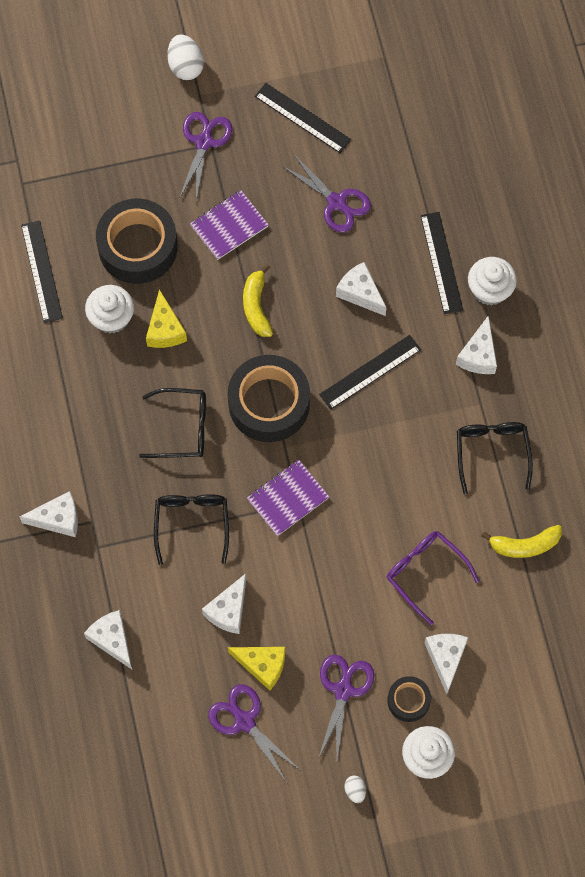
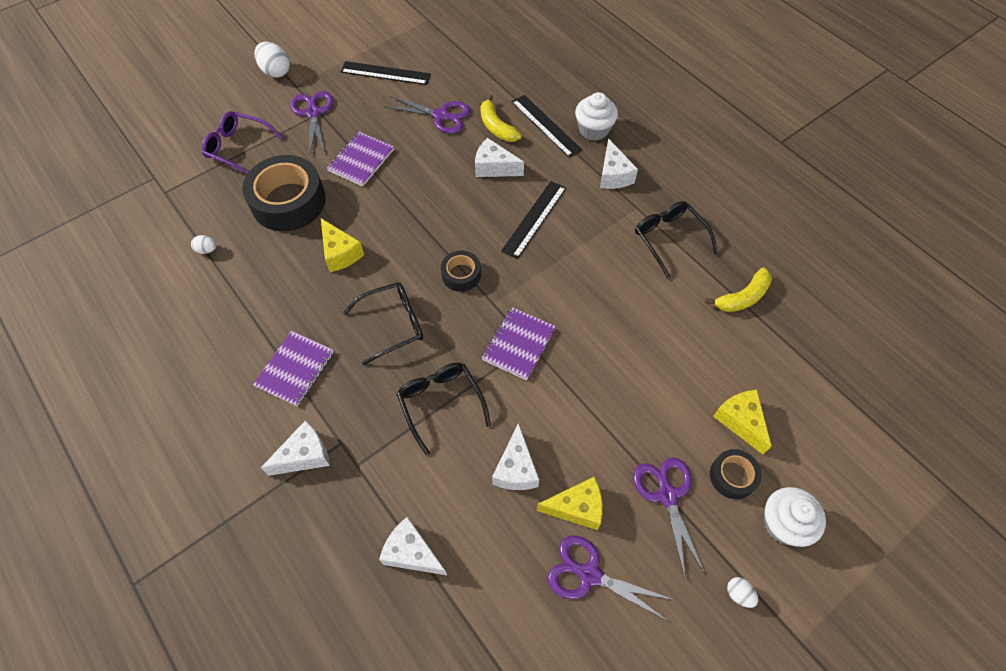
camera: 25 degrees left, 10 degrees down
(41, 271) = (207, 250): black ruler -> white egg
(79, 434) = (295, 369): none -> purple notebook
(111, 317) = (287, 262): white cupcake -> none
(256, 306) = (413, 207): yellow banana -> yellow banana (496, 127)
(269, 403) = (461, 275): black tape -> black tape, size x0.50
(425, 573) = (676, 355): purple glasses -> purple glasses (239, 148)
(445, 658) = (740, 421): white cheese -> yellow cheese

